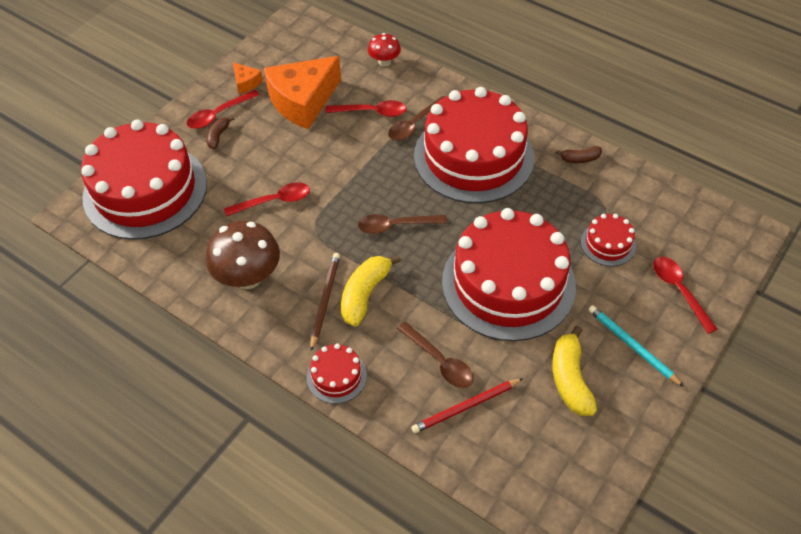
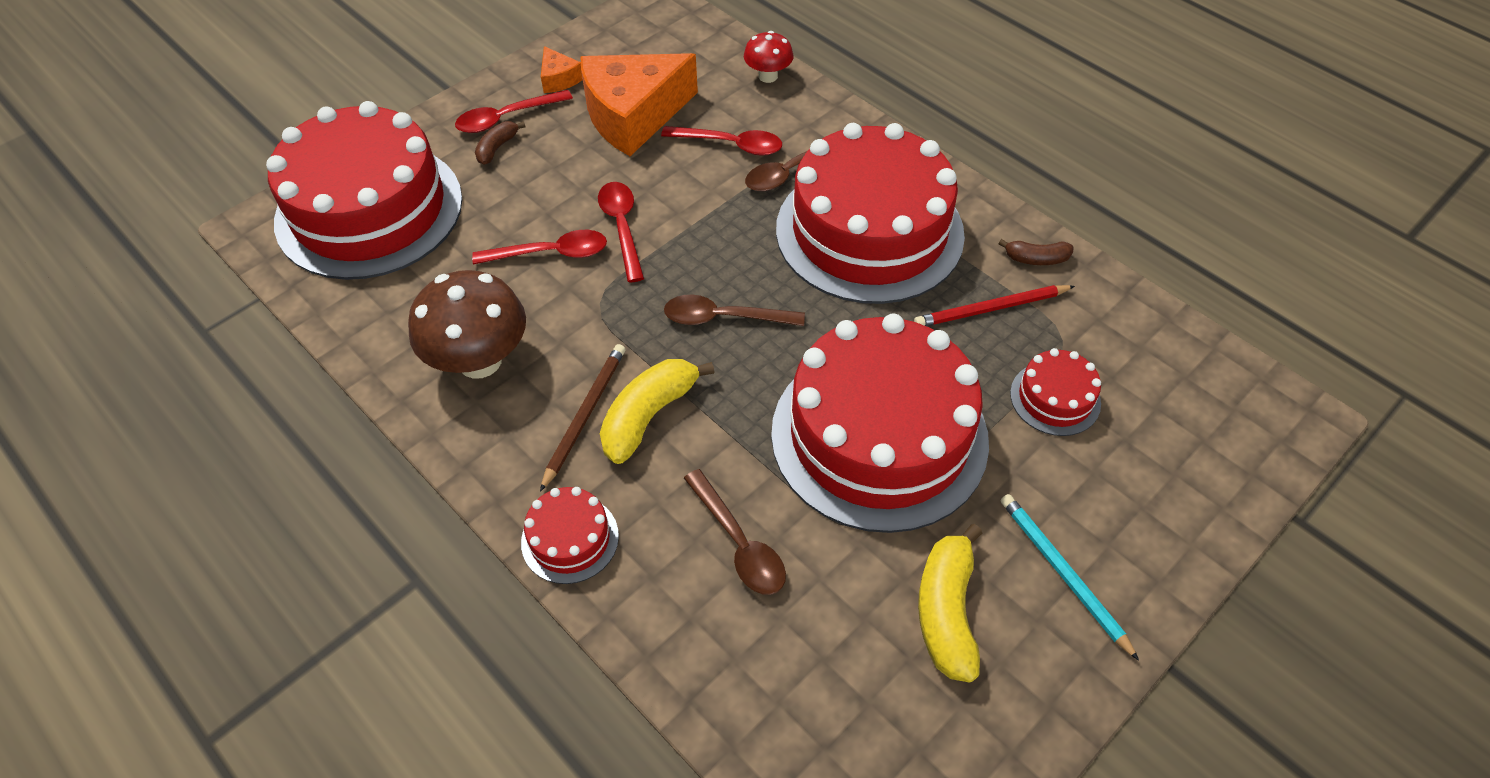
camera: 10 degrees right, 0 degrees up
(465, 407) = (763, 627): red pencil -> red pencil (991, 309)
(679, 291) = (1160, 494): red spoon -> red spoon (622, 227)

